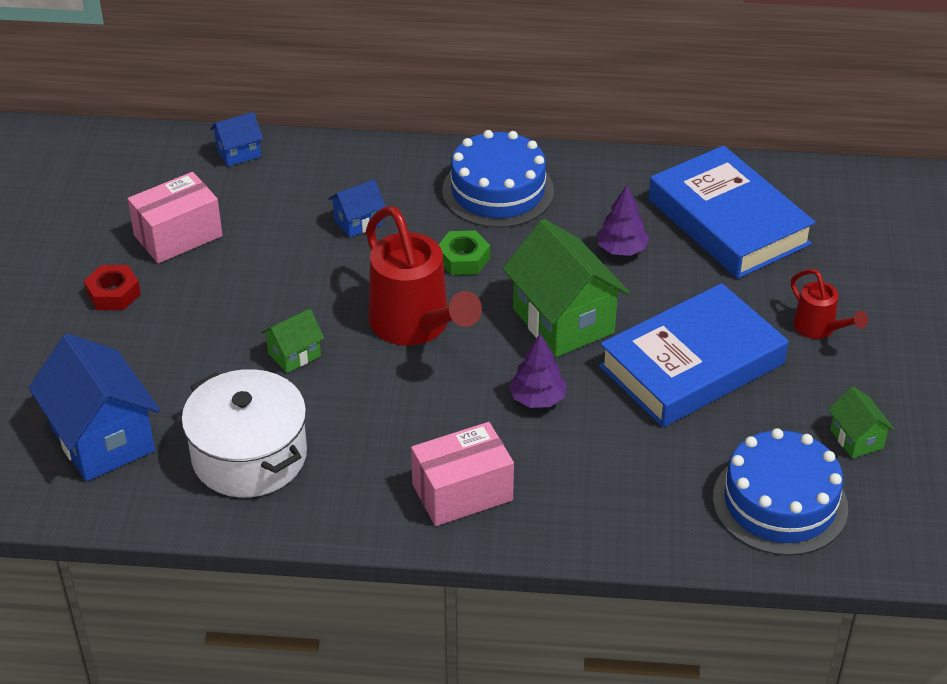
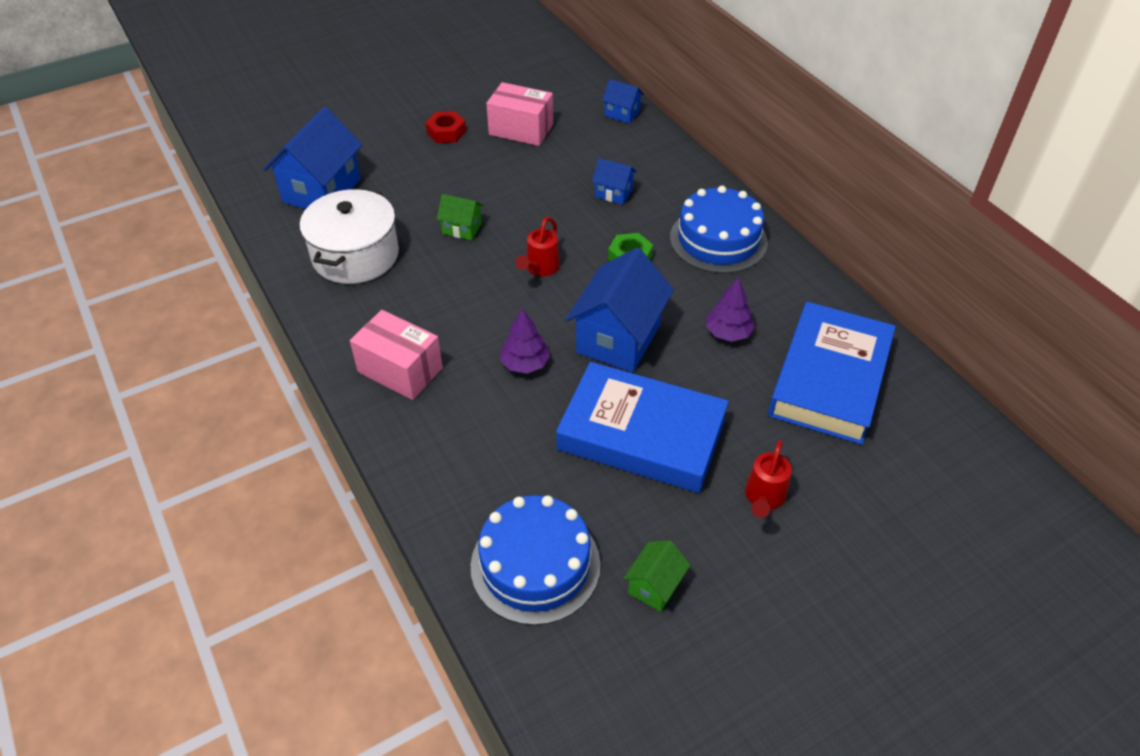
camera: 55 degrees right, 5 degrees up
(416, 326) = (540, 268): red watering can -> red watering can, size x0.51
(563, 321) = (618, 338): green house -> blue house

